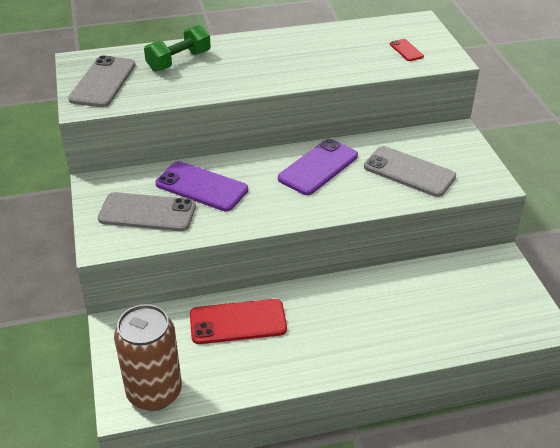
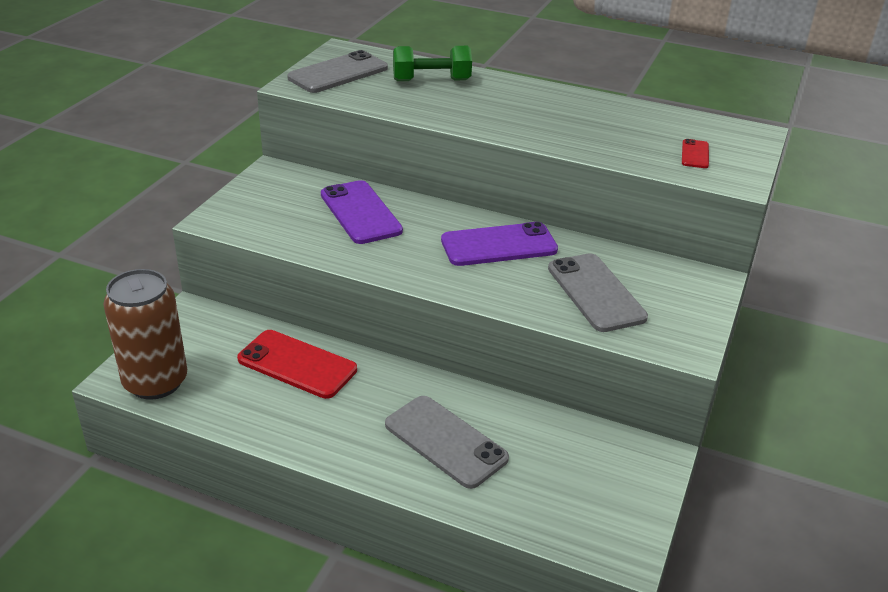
camera: 35 degrees right, 5 degrees down
(147, 212) = (284, 212): grey phone -> grey phone (445, 441)

